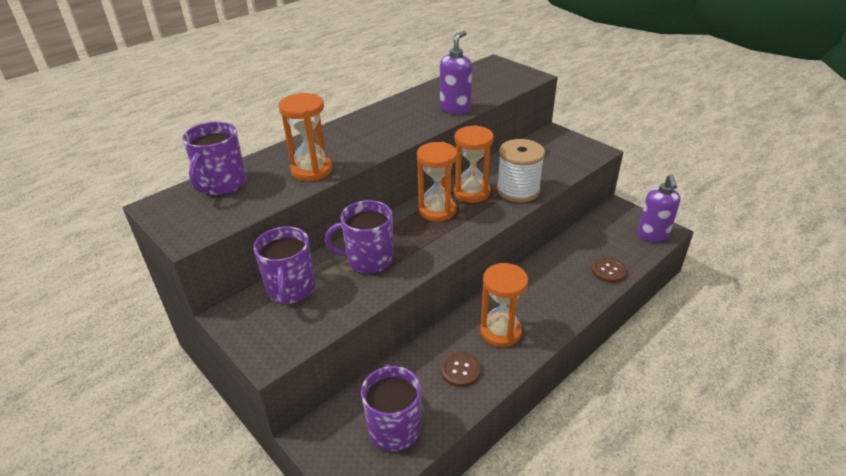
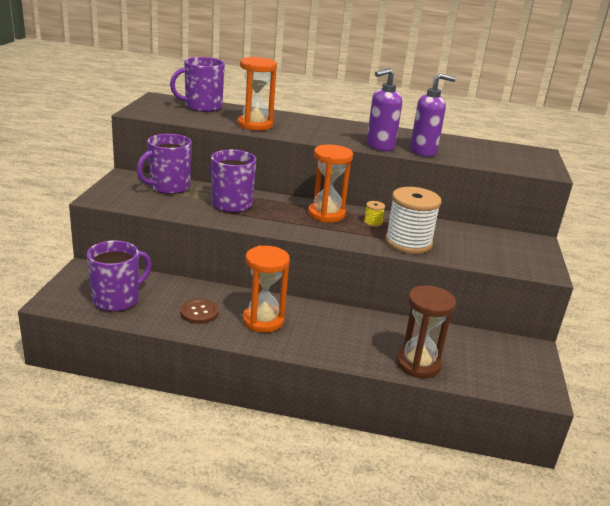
camera: 50 degrees right, 10 degrees down
(471, 192) = (373, 223): orange hourglass -> yellow spool
(608, 271) = (418, 364): brown button -> brown hourglass
(652, 235) = (519, 383): purple soap dispenser -> purple soap dispenser (379, 146)

